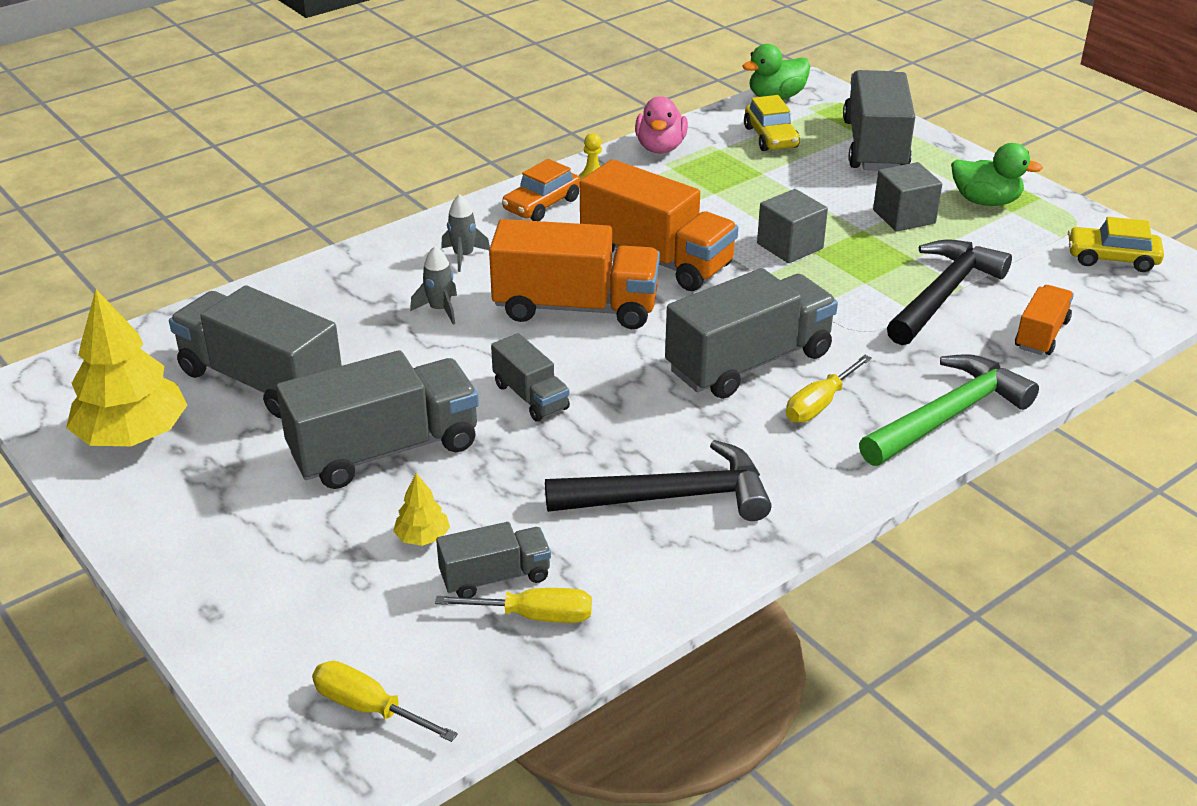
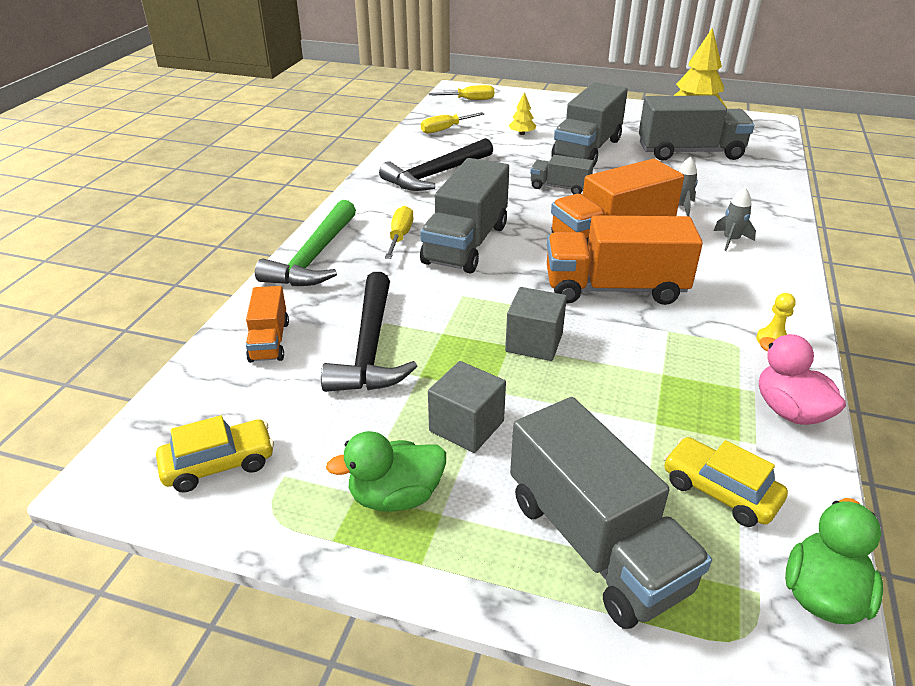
camera: 145 degrees right, 0 degrees up
(495, 577) = (475, 133): grey truck -> none
(542, 205) = (762, 299): orange car -> none

